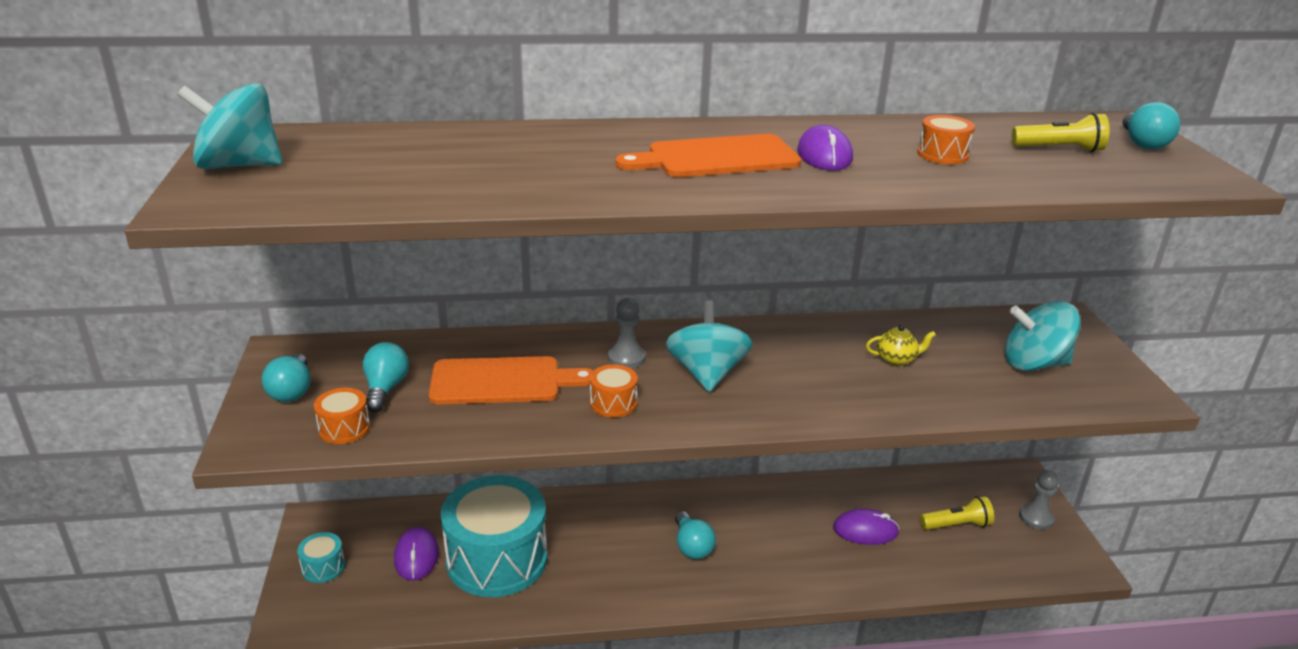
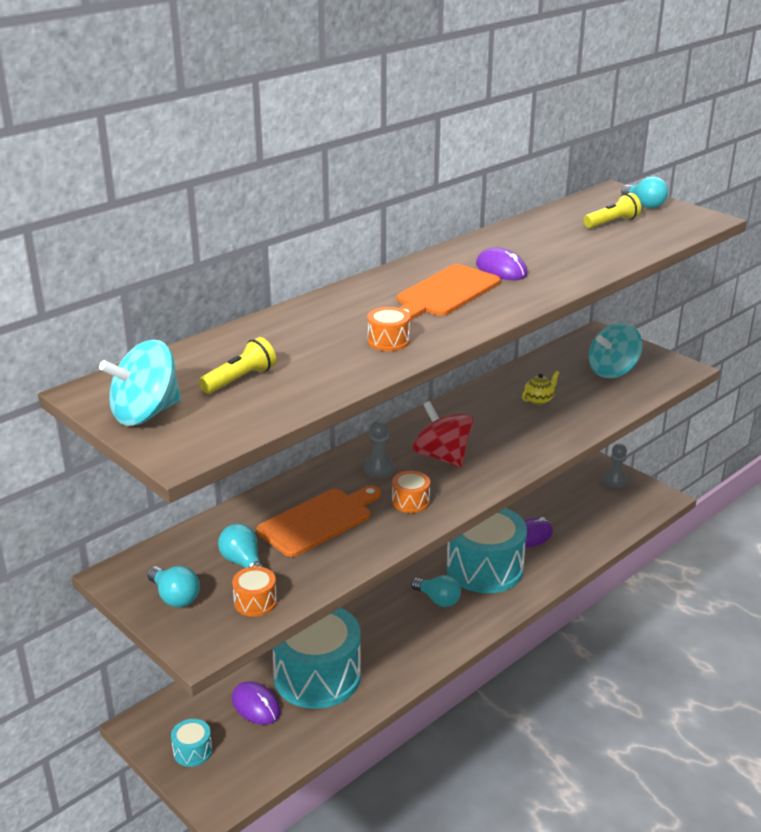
camera: 35 degrees left, 0 degrees up
(706, 373) = (442, 457): turquoise spinning top -> red spinning top
(776, 539) = (484, 568): none -> turquoise drum
(942, 155) = (561, 247): orange drum -> orange drum (388, 341)
(956, 525) = (577, 507): yellow flashlight -> yellow flashlight (240, 379)

